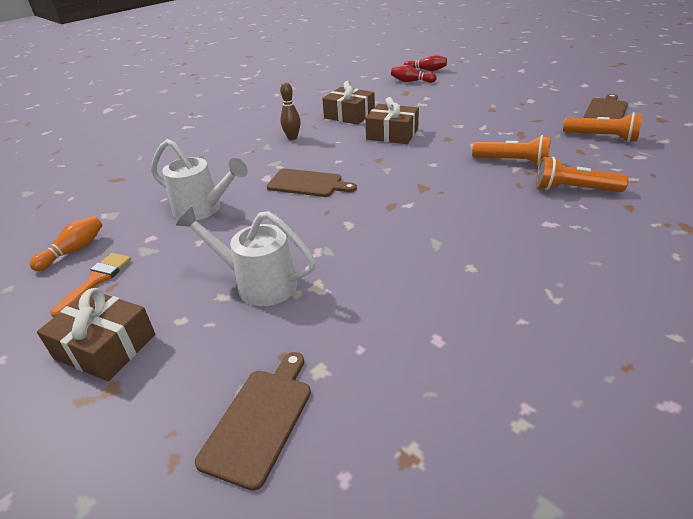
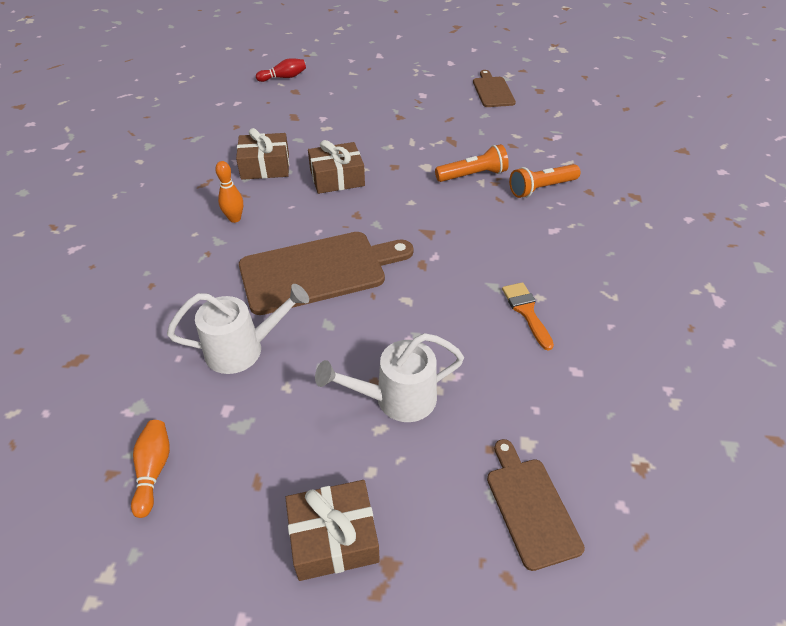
camera: 40 degrees left, 10 degrees up
(96, 280) = (230, 485): orange brush -> orange brush (526, 311)
(292, 138) = (235, 219): brown bowling pin -> orange bowling pin
(307, 184) = (319, 271): brown cutting board -> brown cutting board, size x1.77
(411, 81) = (283, 98): red bowling pin -> none
(602, 137) = (514, 124): orange flashlight -> none

